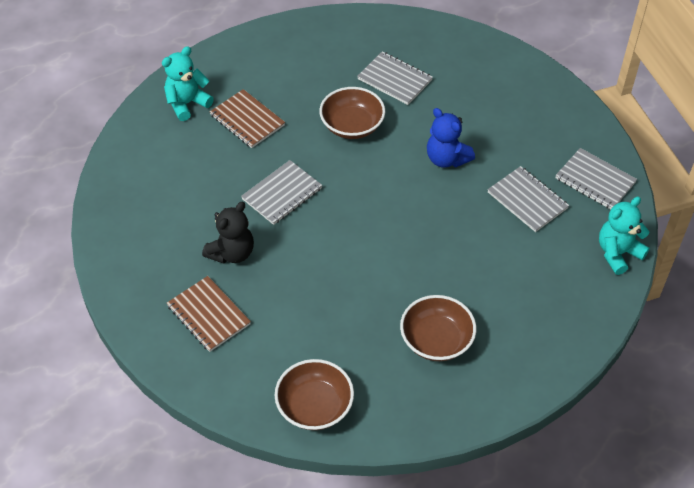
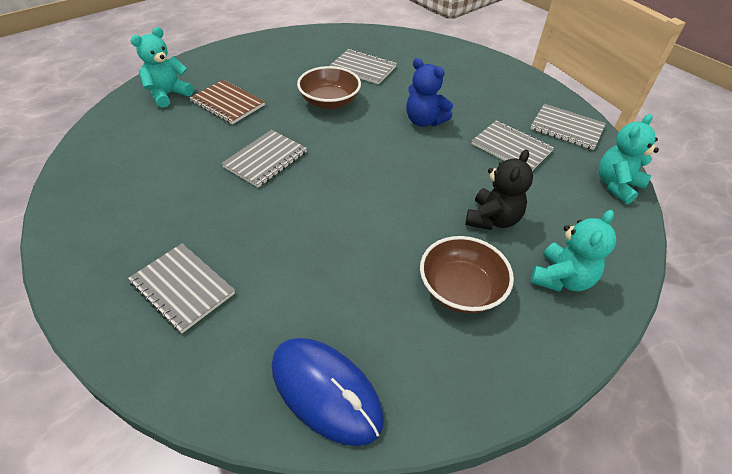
camera: 10 degrees left, 5 degrees down
(208, 315) = (182, 288): brown notebook -> grey notebook
(232, 253) = (212, 218): black teddy bear -> black teddy bear (492, 219)
(314, 406) = (326, 391): brown bowl -> blue mouse
(526, 340) = (561, 278): none -> turquoise teddy bear

